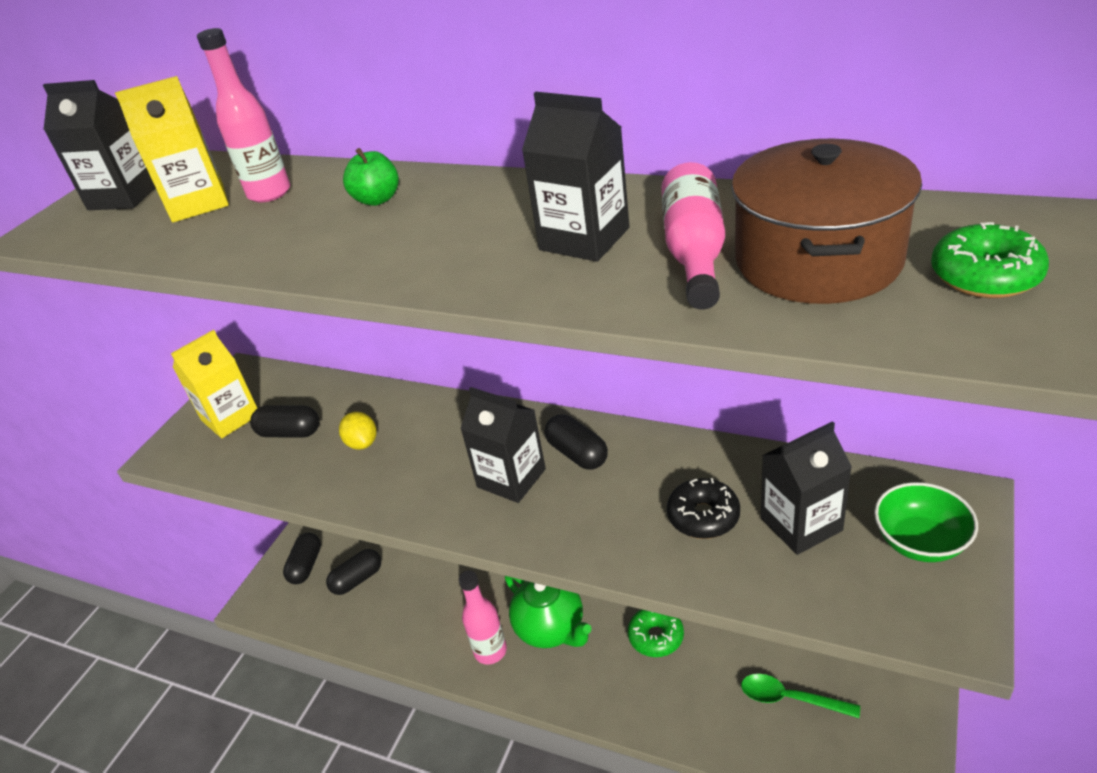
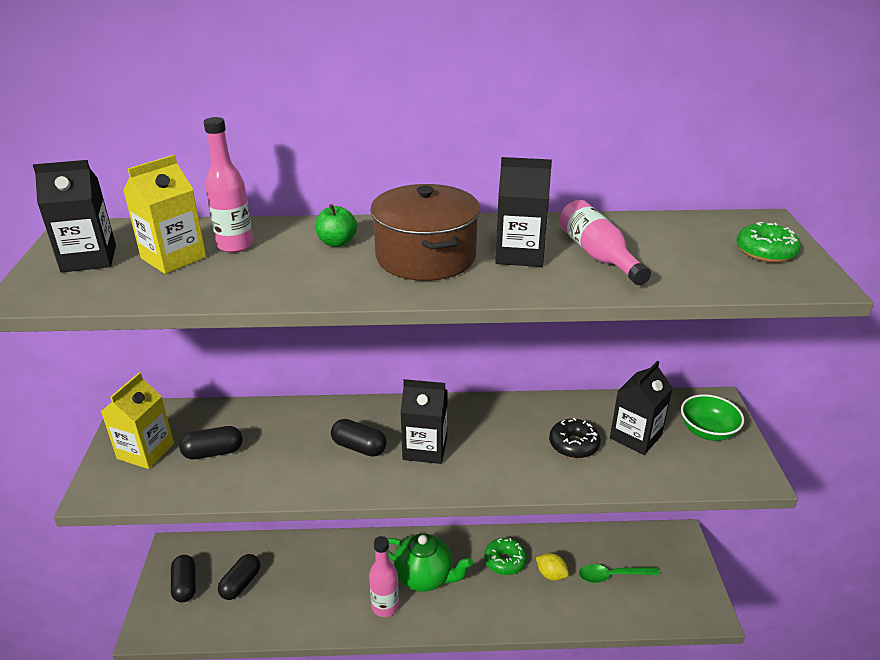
camera: 30 degrees left, 5 degrees down
(362, 443) = (286, 447): yellow lemon -> yellow lemon (551, 574)
(577, 454) = (463, 422): black capsule -> black capsule (359, 447)
(817, 260) = (673, 252): brown pot -> brown pot (425, 257)

